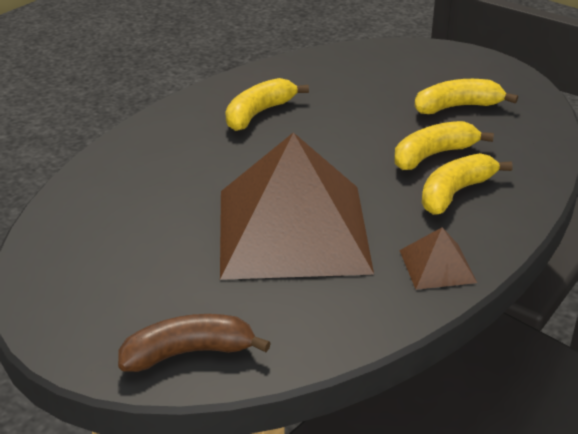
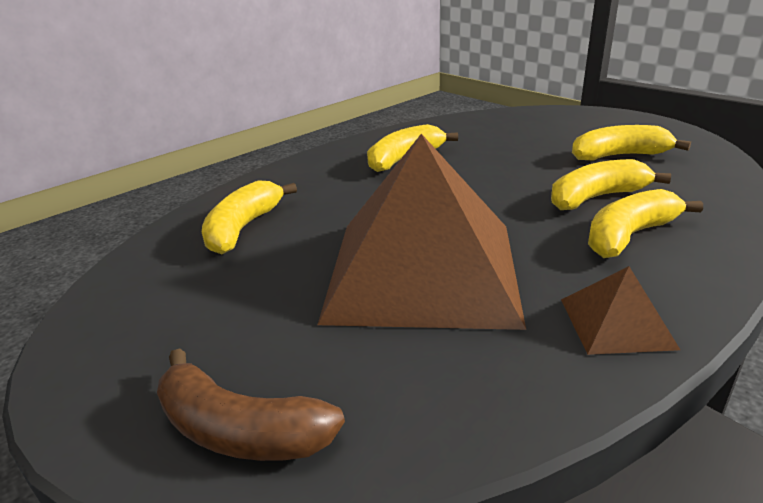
camera: 10 degrees right, 5 degrees down
(127, 196) = (243, 228): none -> yellow banana
(188, 353) = (240, 430): brown banana -> brown banana turned 150 degrees counterclockwise

